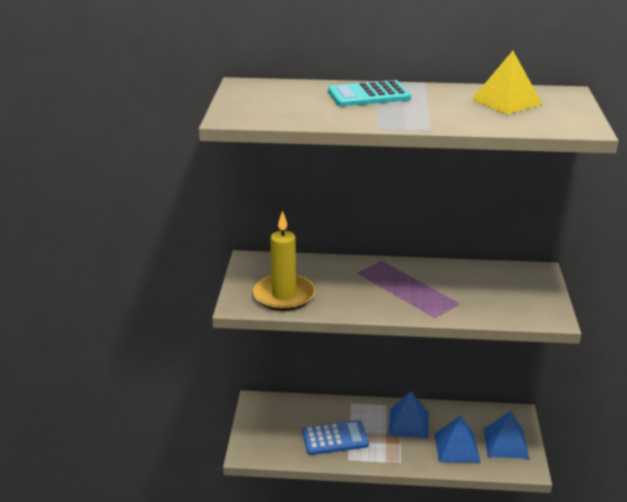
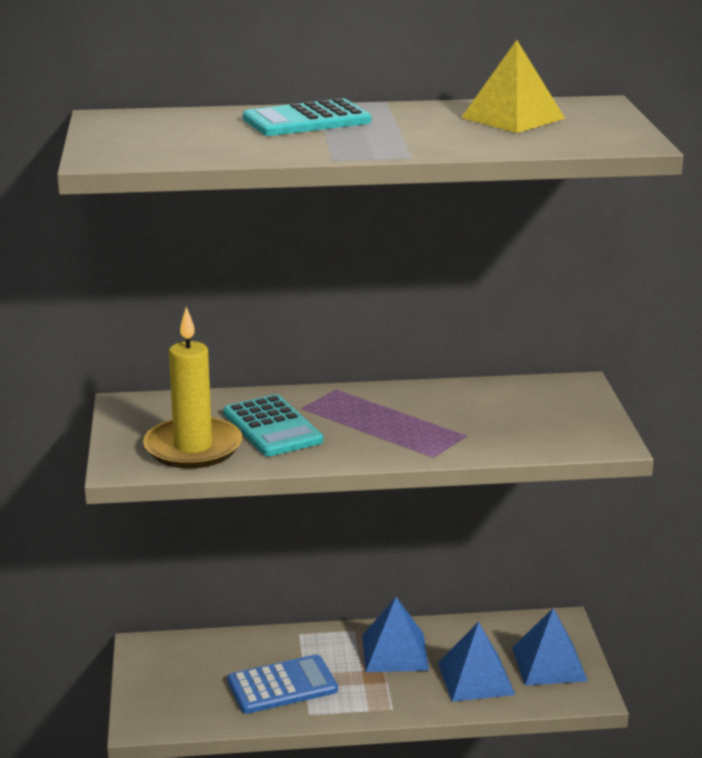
camera: 10 degrees left, 5 degrees down
(336, 285) = (272, 427): none -> turquoise calculator

